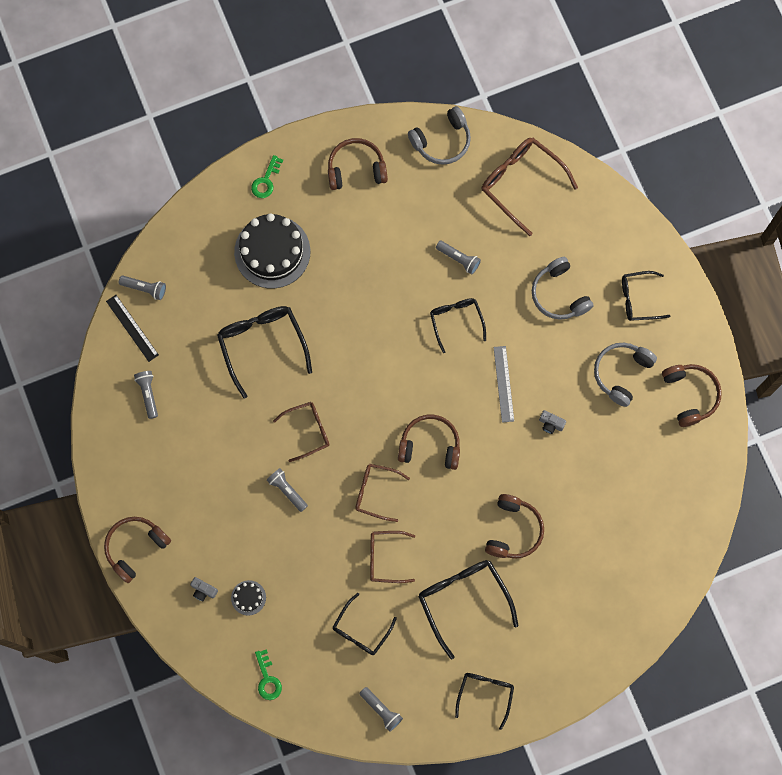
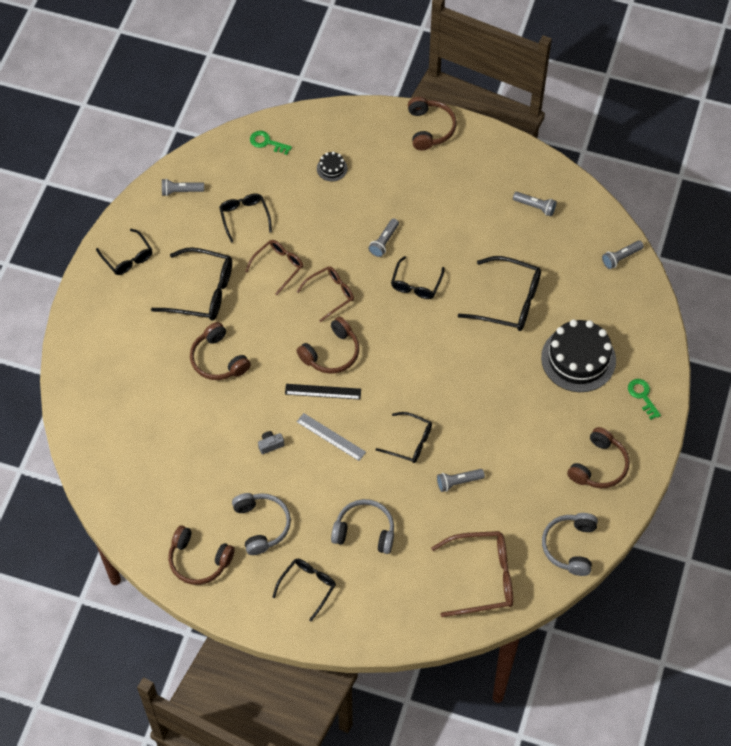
camera: 130 degrees right, 15 degrees down
(132, 328) = (596, 230): black ruler -> black ruler (323, 391)
(203, 590) = (362, 147): grey camera -> none
(287, 490) = (384, 242): grey flashlight -> grey flashlight turned 120 degrees clockwise
(308, 431) = (416, 284): brown glasses -> black glasses

